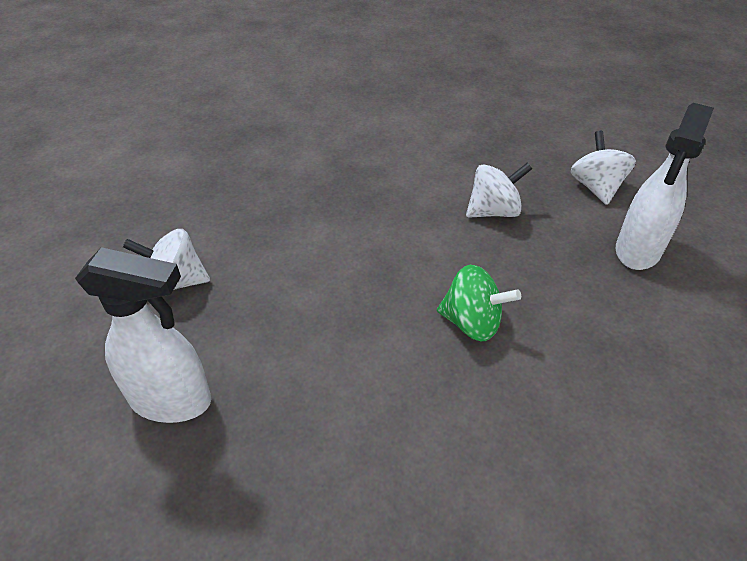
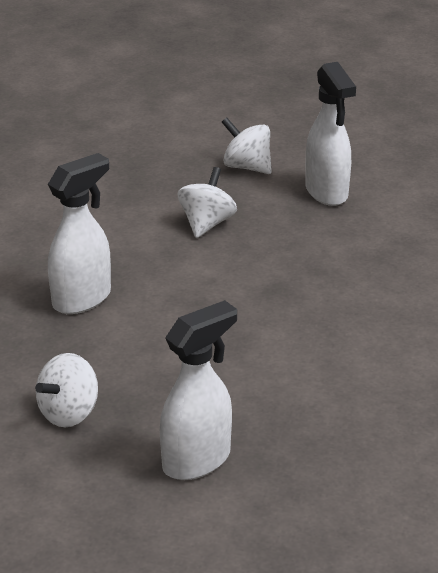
camera: 50 degrees left, 10 degrees down
(322, 207) = (82, 299): none -> white spray bottle
(472, 323) = (297, 295): green spinning top -> none

